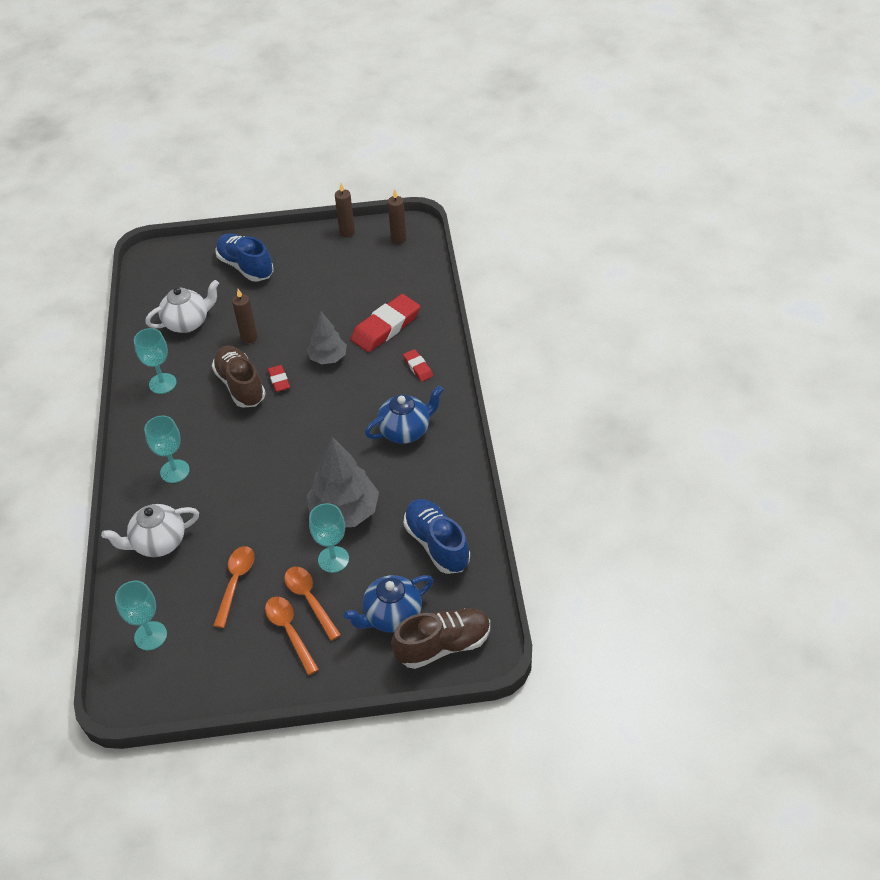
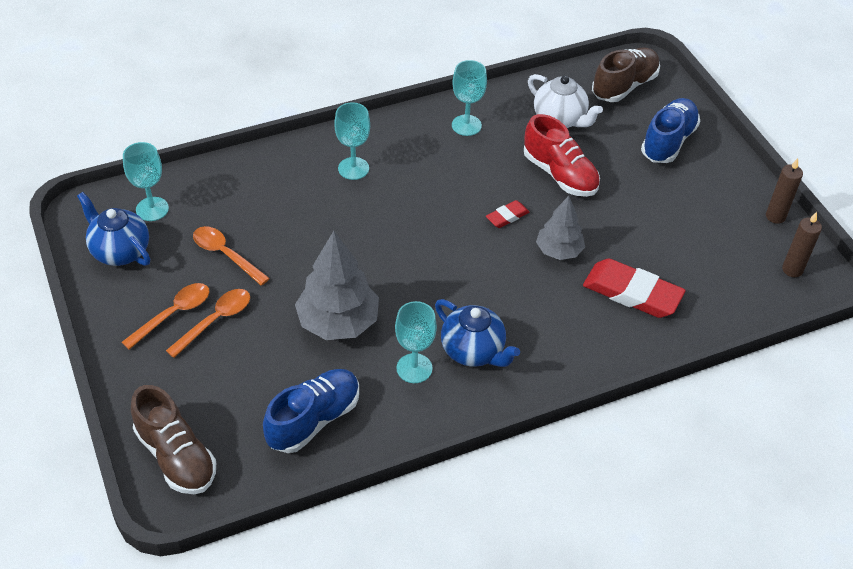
camera: 70 degrees right, 0 degrees up
(158, 542) = (261, 182): white teapot -> none
(235, 582) = (225, 255): orange spoon -> orange spoon turned 135 degrees counterclockwise
(240, 385) = (487, 186): brown shoe -> brown shoe (624, 86)
(249, 338) = (560, 174): brown candle -> red shoe
(333, 559) = (271, 328): turquoise goblet -> turquoise goblet (414, 368)
(392, 616) = (207, 399): blue teapot -> blue teapot (120, 251)
(418, 367) = (579, 340): red eraser -> none

